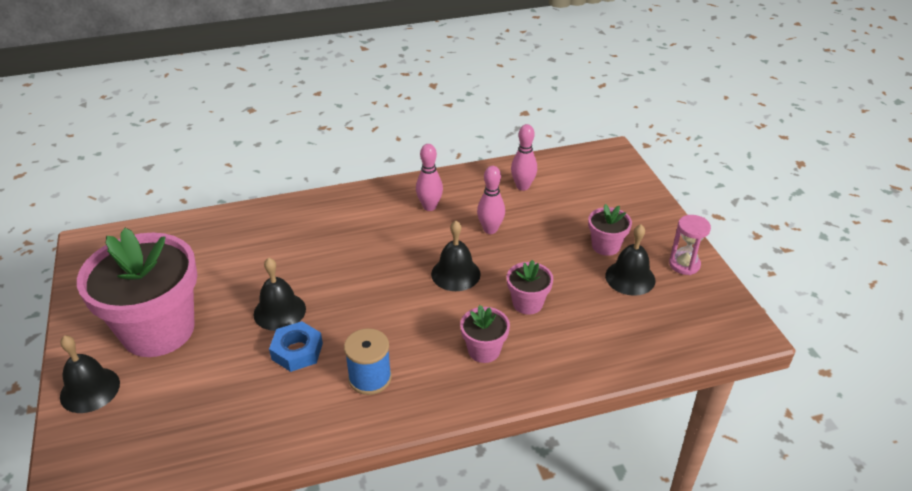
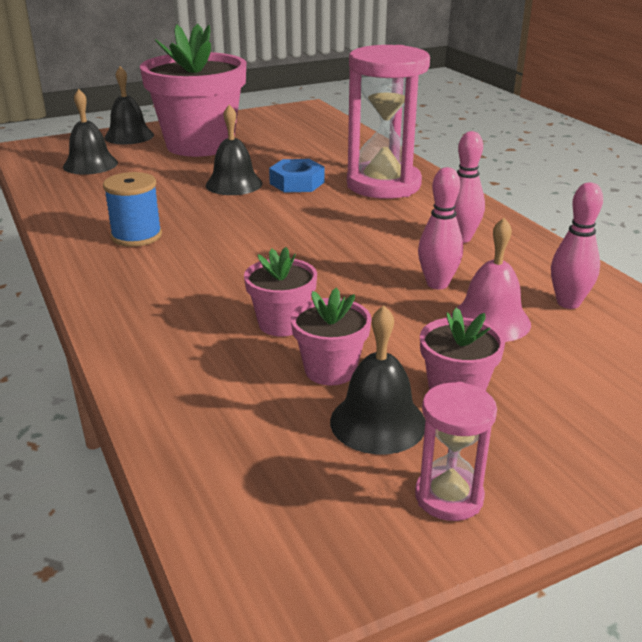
camera: 80 degrees right, 10 degrees down
(297, 351) = (176, 198): blue nut -> blue nut (297, 183)
(322, 225) = (383, 185): none -> pink hourglass
(455, 274) = (327, 267): black bell -> black bell (90, 164)
(484, 350) = (182, 297): pink flower pot -> pink flower pot (330, 370)
(537, 218) = (490, 320): none -> pink bell

